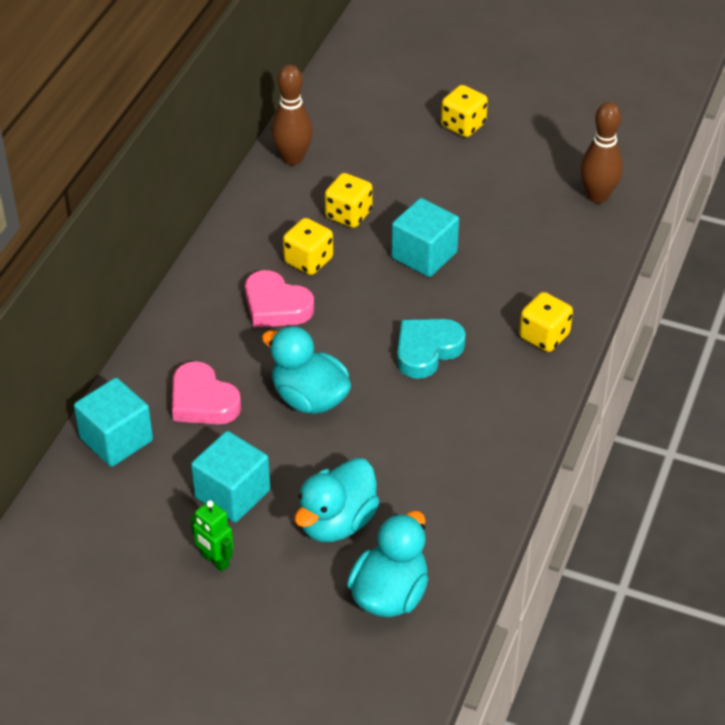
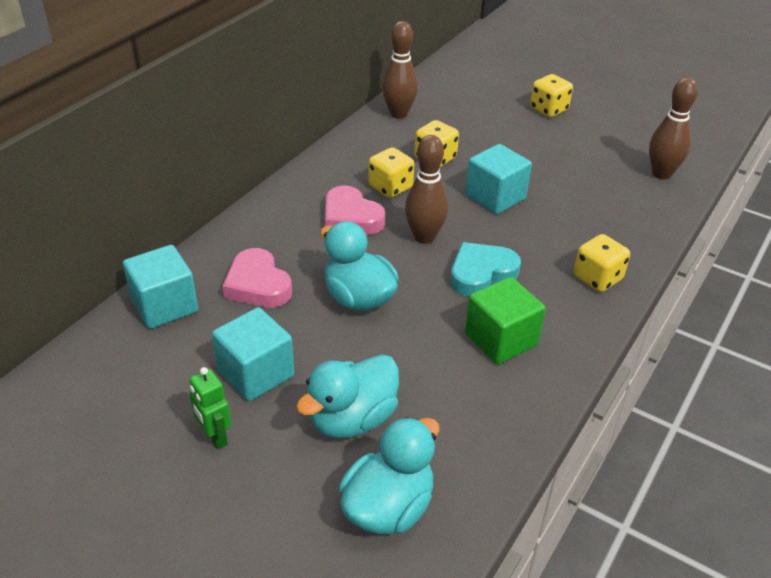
camera: 10 degrees right, 5 degrees down
(359, 317) = (424, 237): none -> brown bowling pin
(459, 419) = (501, 339): none -> green cube

